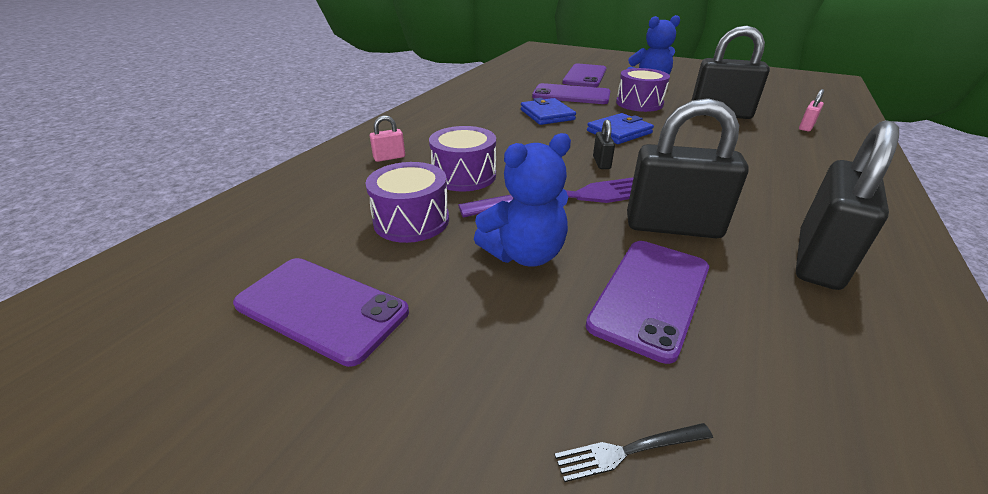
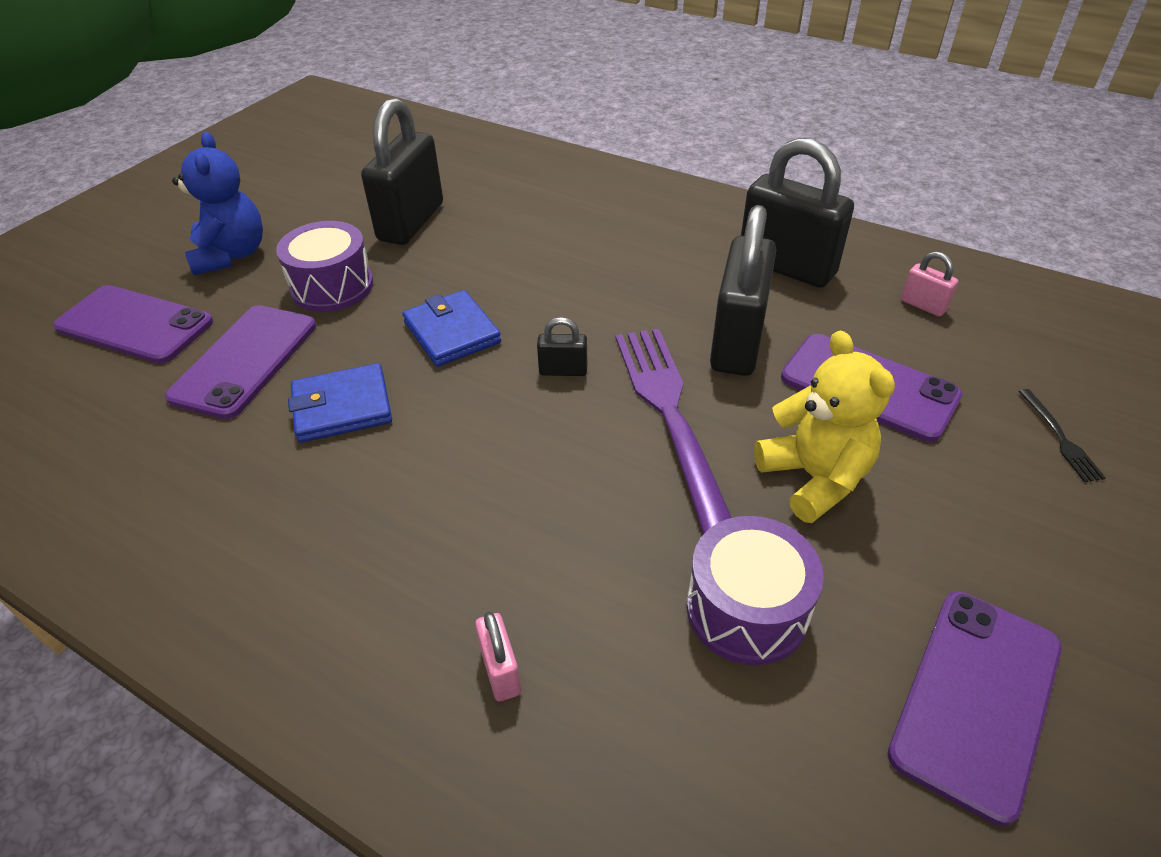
camera: 85 degrees left, 10 degrees up
(464, 176) = (594, 540): purple drum -> none
(524, 254) = (814, 478): blue teddy bear -> yellow teddy bear
(806, 127) = (479, 172): pink padlock -> pink padlock (923, 305)

